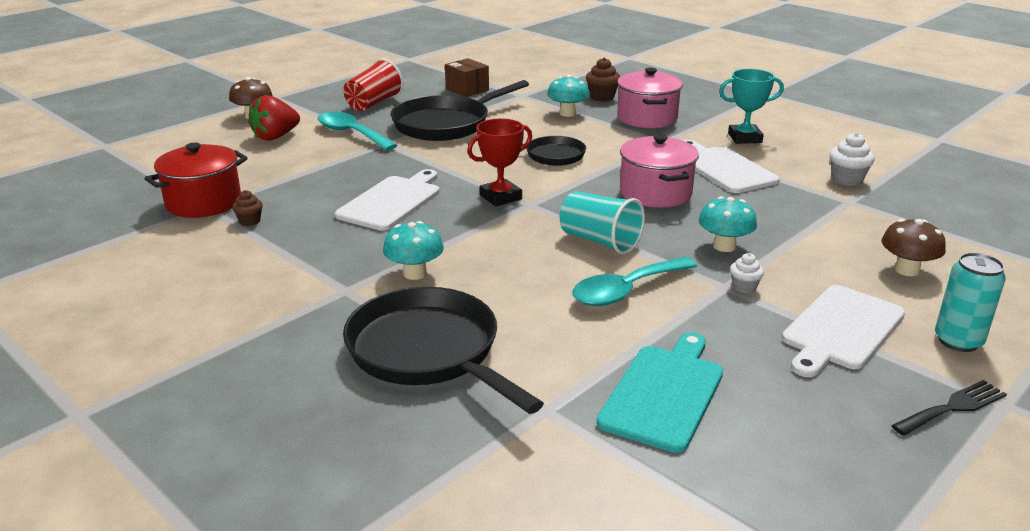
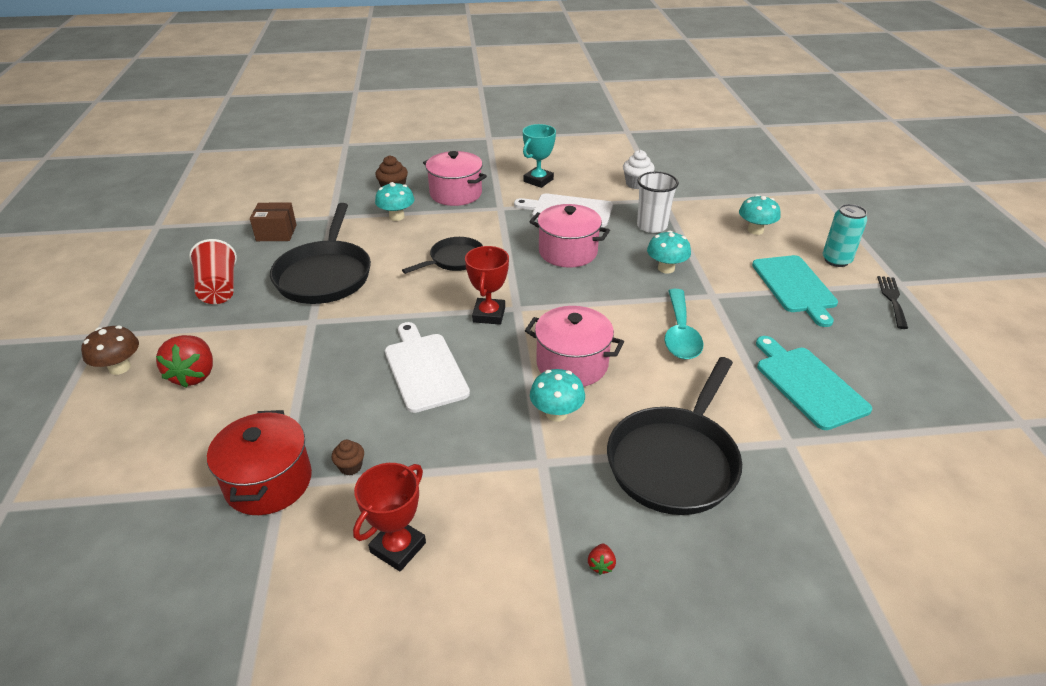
camera: 50 degrees left, 10 degrees up
(189, 270) = (398, 547): none -> red trophy
(255, 360) = (601, 565): none -> red strawberry
(351, 133) = (262, 329): turquoise spoon -> none
(428, 352) = (675, 461): black pan -> black pan turned 60 degrees counterclockwise
(491, 256) = (572, 364): none -> pink pot
(599, 241) = (605, 308): turquoise cup -> none
(744, 287) = (720, 290): white cupcake -> none
(785, 213) = (652, 226): none -> white cup
(841, 329) = (795, 286): white cutting board -> turquoise cutting board
(906, 270) = (755, 230): brown mushroom -> turquoise mushroom

